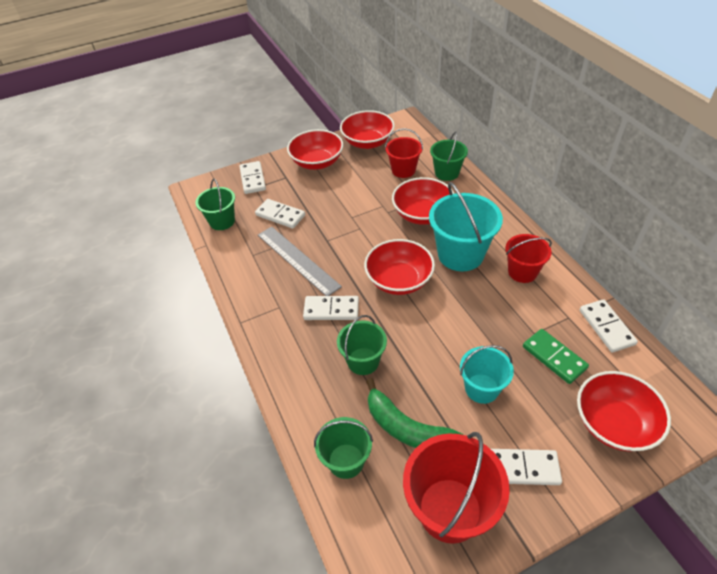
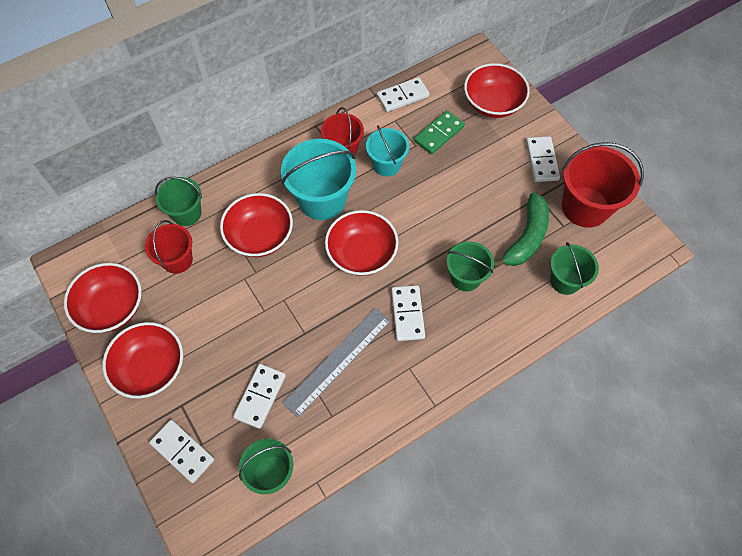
camera: 100 degrees left, 15 degrees up
(252, 179) = (182, 451): white domino -> white domino turned 60 degrees clockwise
(481, 388) = (478, 185): turquoise bucket -> turquoise bucket (386, 164)

